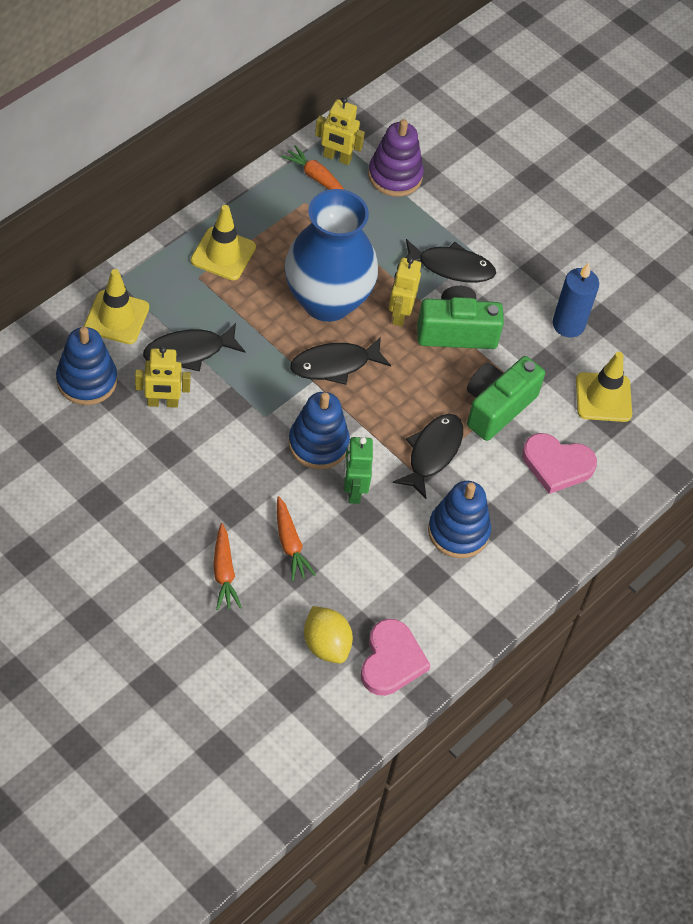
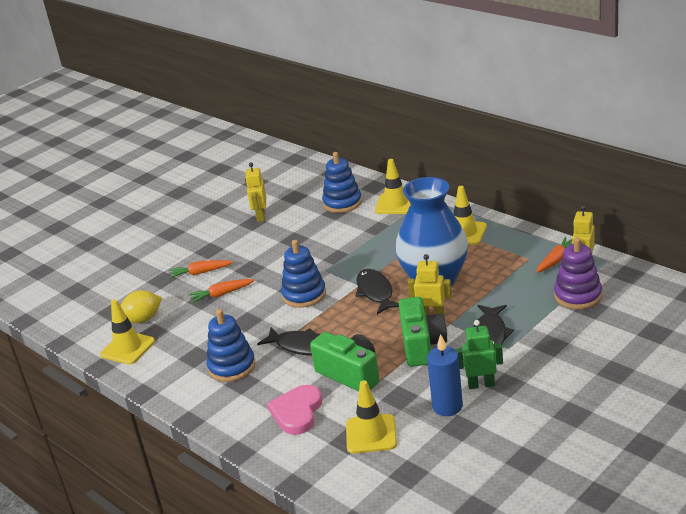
camera: 100 degrees right, 25 degrees down
(162, 403) = (330, 231): yellow robot -> yellow robot (260, 216)
(189, 352) = (373, 233): black fish -> none
(353, 490) = (266, 315): green robot -> green robot (481, 384)
(391, 661) = (128, 348): pink heart -> yellow traffic cone

